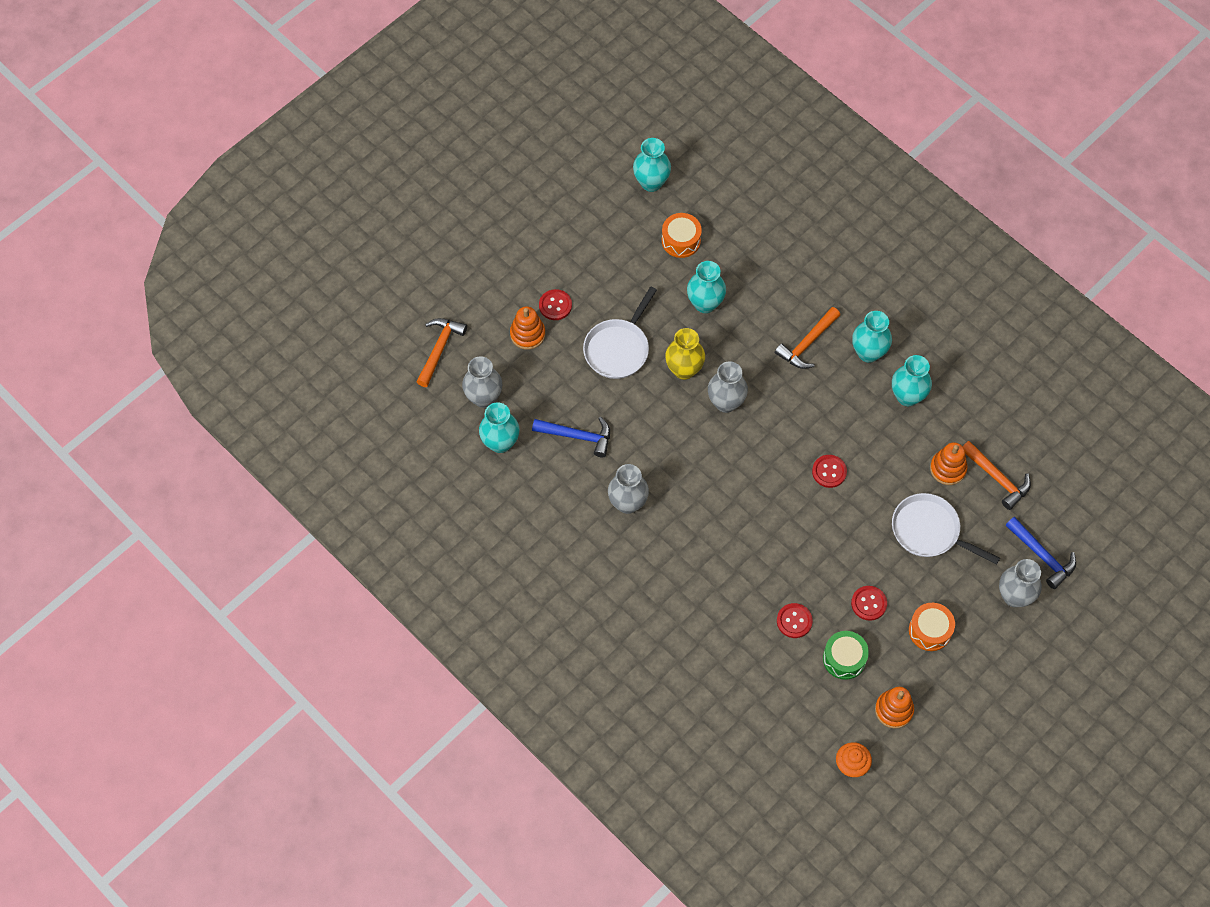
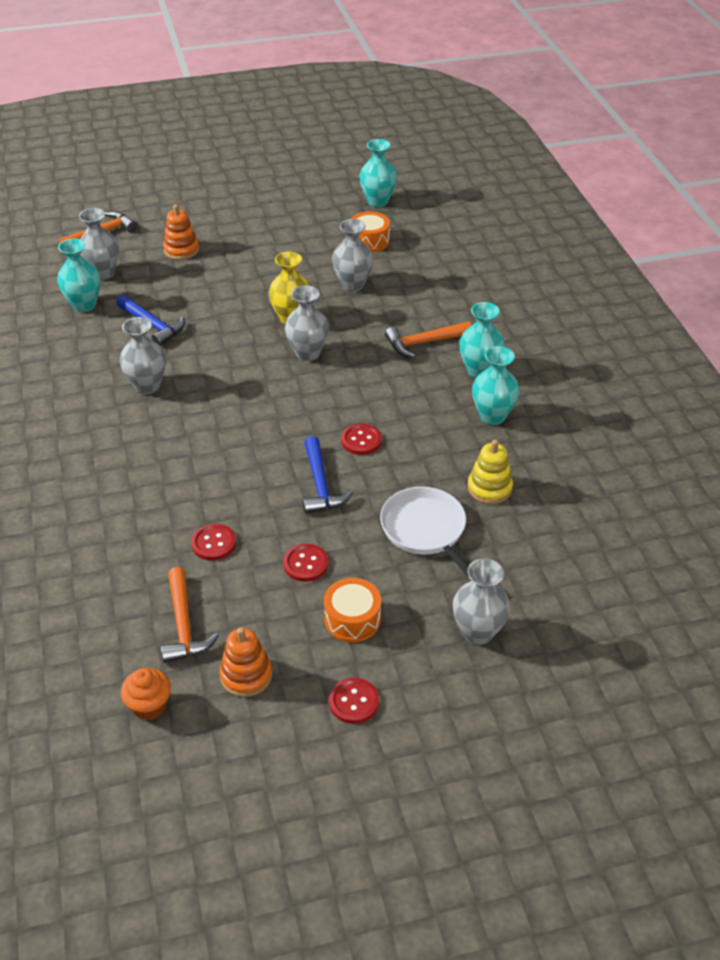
camera: 30 degrees right, 20 degrees down
(555, 305) = (222, 242): red button -> red button (353, 702)
(618, 348) = (248, 285): white pan -> none
(705, 303) = (352, 284): turquoise vase -> grey vase
(844, 659) = (235, 600): green drum -> none
(948, 469) = (489, 488): orange stacking toy -> yellow stacking toy
(997, 478) = (539, 518): orange hammer -> orange hammer (184, 625)
(1042, 556) = (540, 609): blue hammer -> blue hammer (320, 484)

